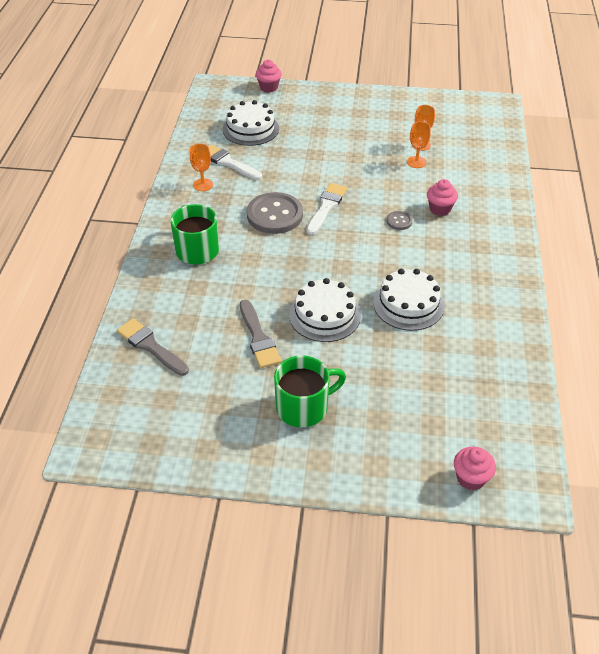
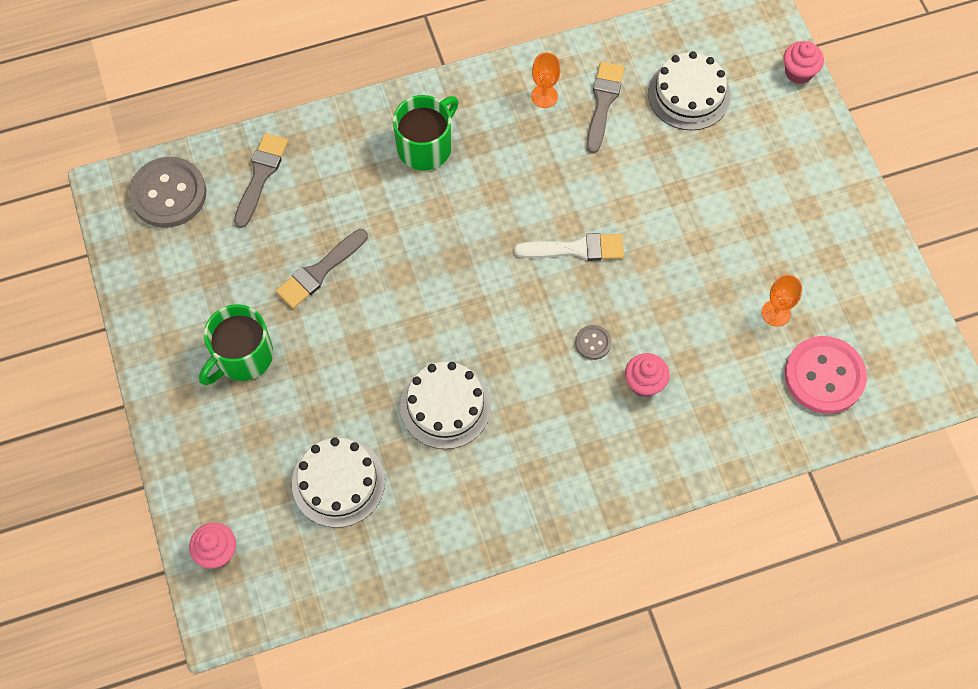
camera: 65 degrees right, 20 degrees up
(228, 162) = (603, 102): white brush -> grey brush
(275, 215) = (530, 198): grey button -> grey button (168, 194)
(303, 407) = (242, 356): green mug -> green mug turned 90 degrees clockwise
(324, 315) = (385, 323): white cake -> white cake (338, 482)
(416, 162) = (731, 320): orange goblet -> none
(471, 141) = (824, 376): none -> pink button

